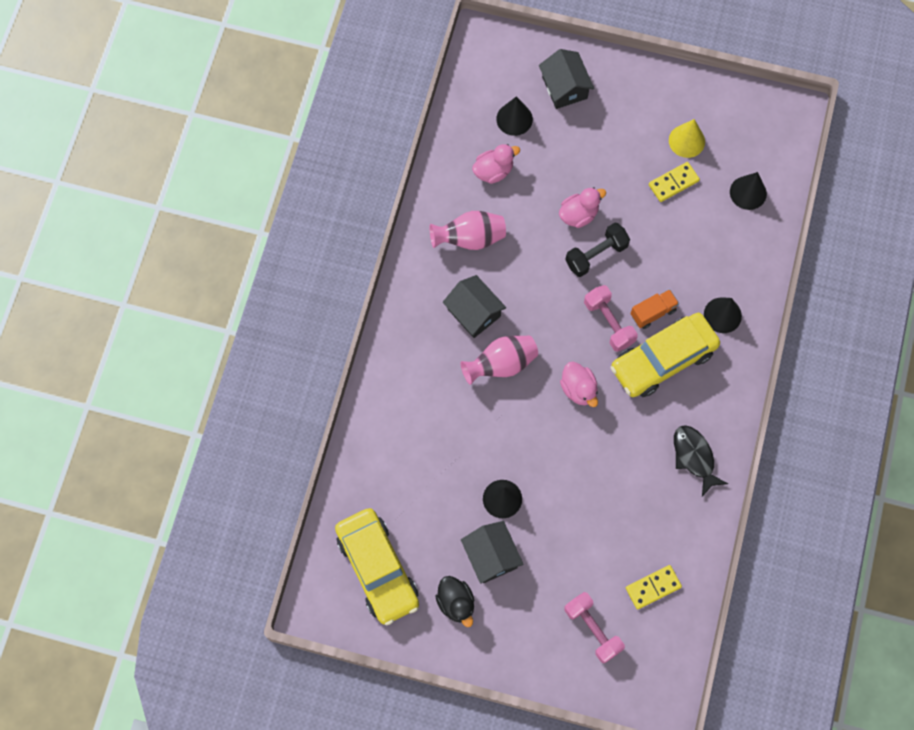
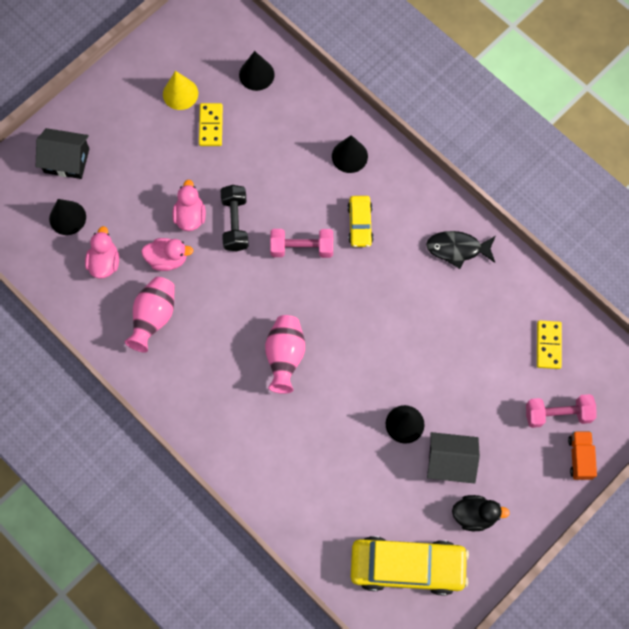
camera: 60 degrees left, 0 degrees up
(474, 313) = (224, 353): black house -> none
(578, 389) = (345, 306): pink duck -> pink duck (167, 259)
(653, 312) = (314, 208): orange truck -> orange truck (580, 457)
(663, 360) = (360, 224): yellow car -> yellow car, size x0.52

